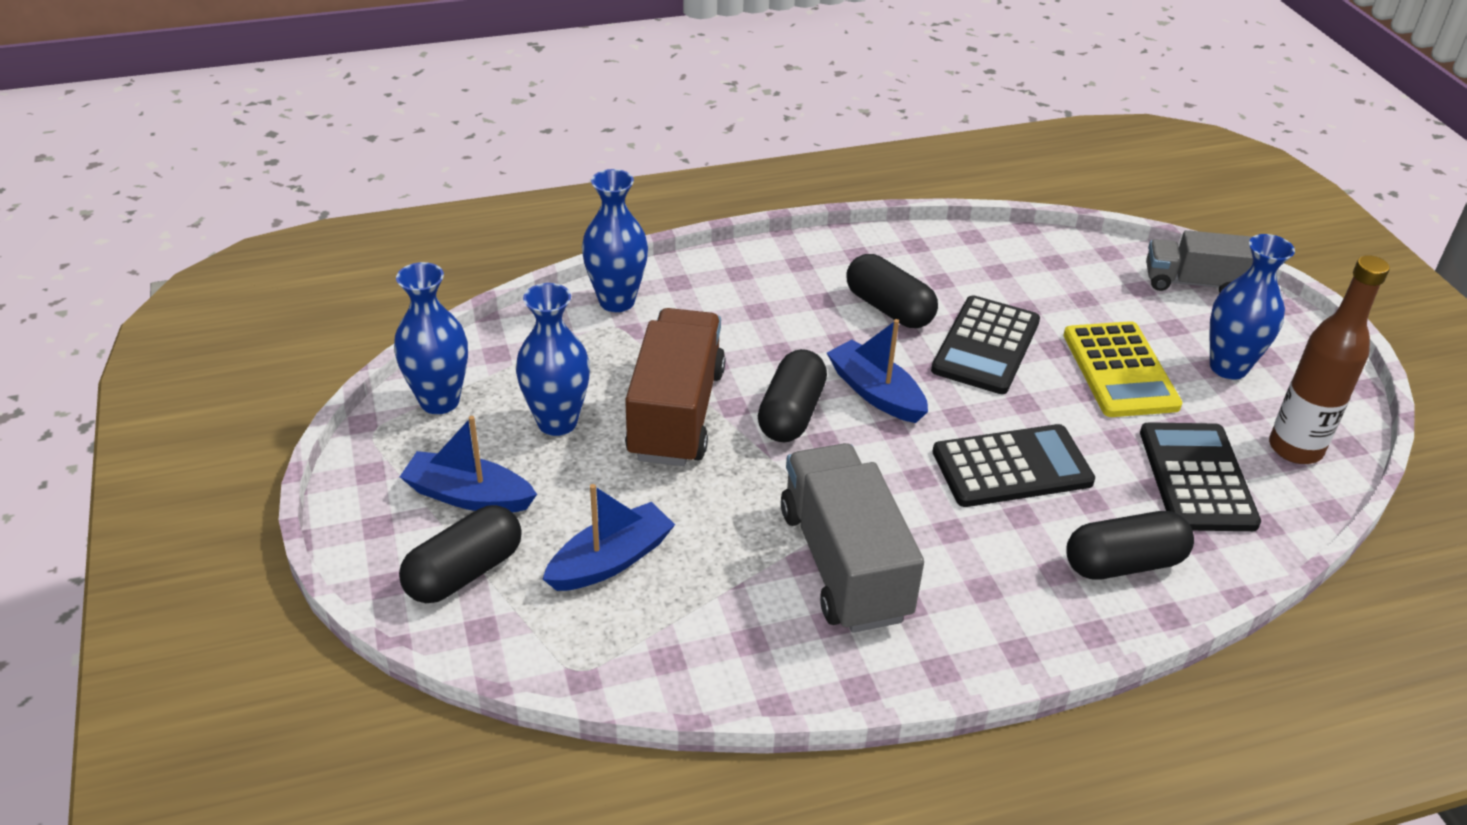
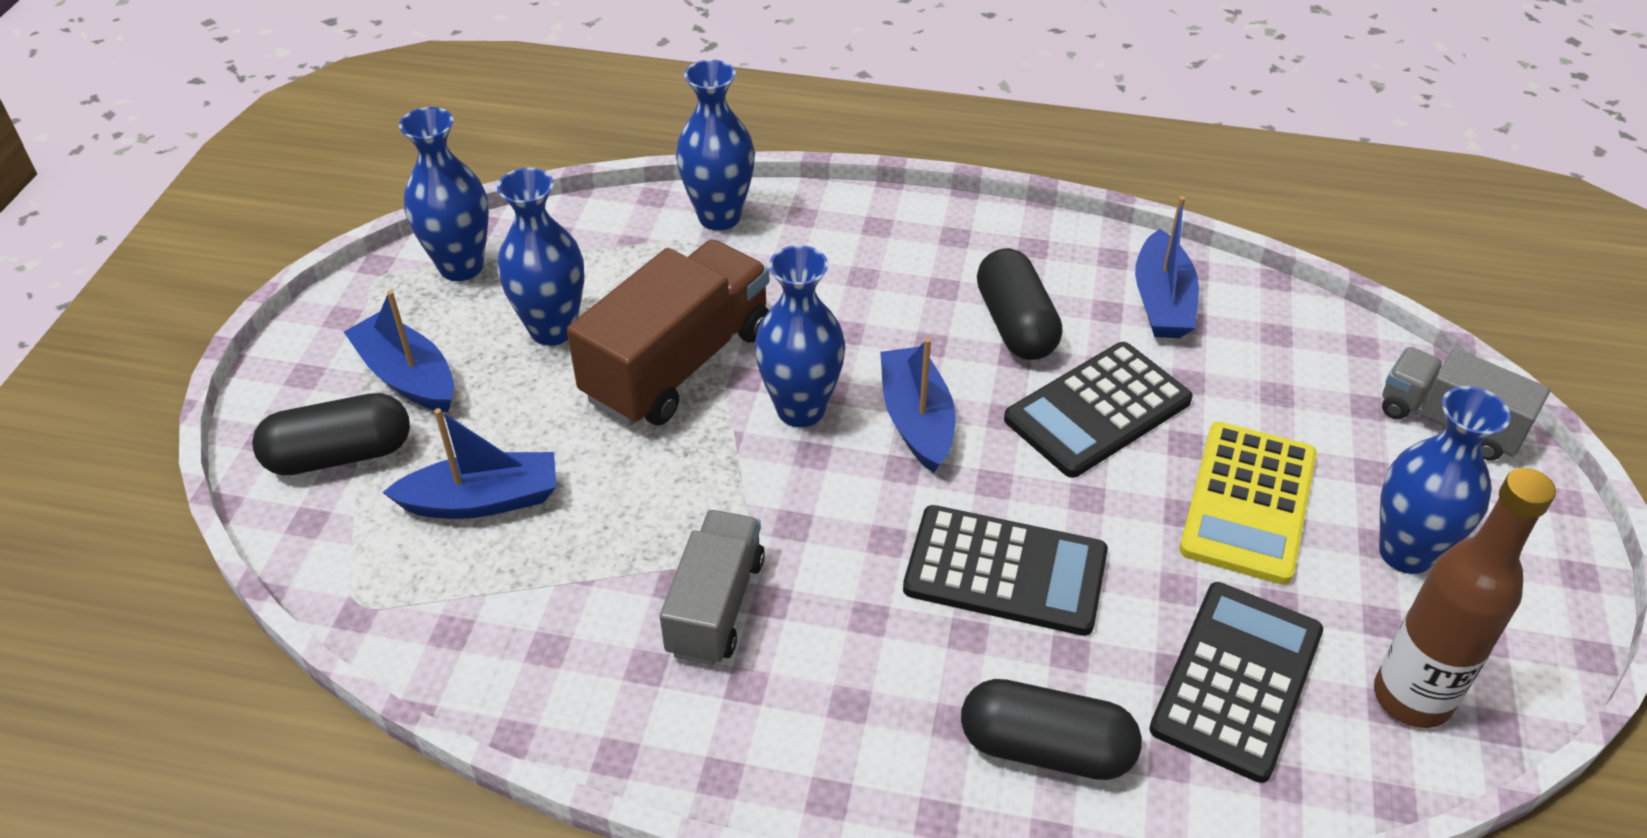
camera: 30 degrees right, 5 degrees up
(791, 414) = (801, 409): black capsule -> blue vase
(844, 564) = (716, 606): grey truck -> grey truck, size x0.63
(969, 263) = (1162, 301): none -> blue boat

